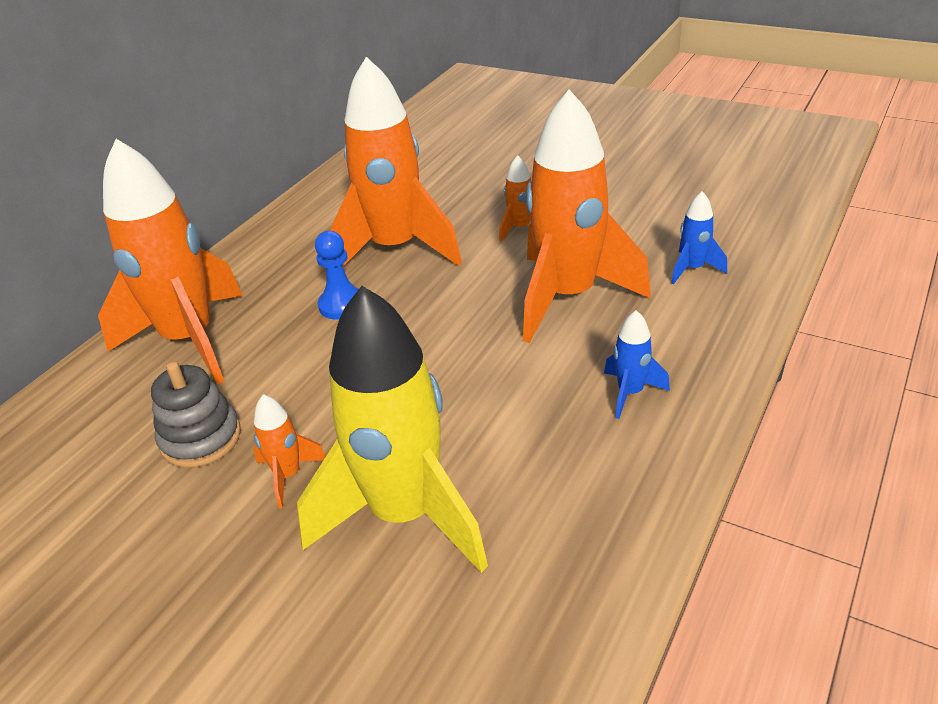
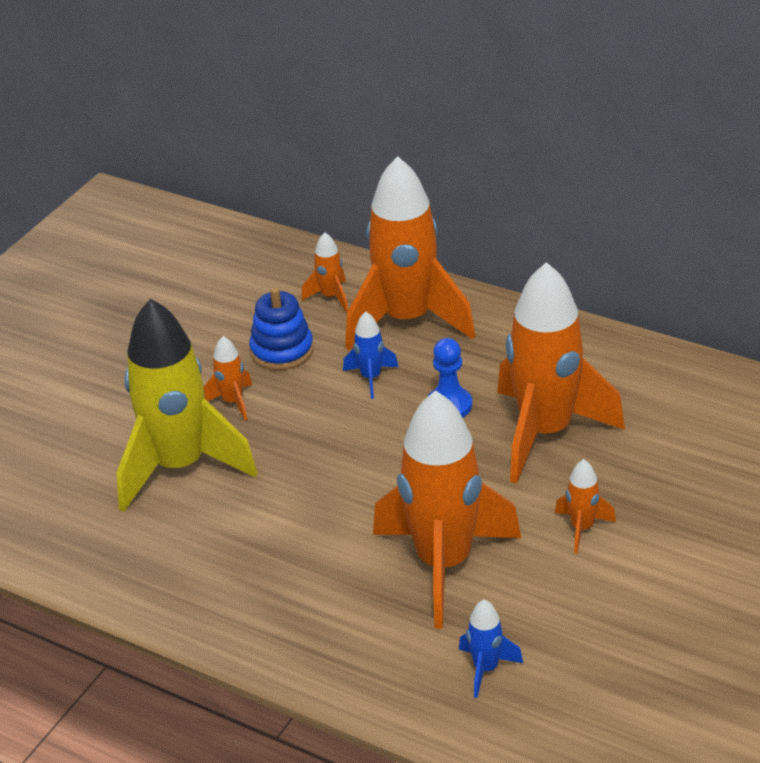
camera: 90 degrees right, 0 degrees up
(114, 404) = (331, 297): none -> orange rocket
(201, 438) = (282, 350): grey stacking toy -> blue stacking toy
(630, 393) = (290, 601): blue rocket -> blue rocket (371, 378)

